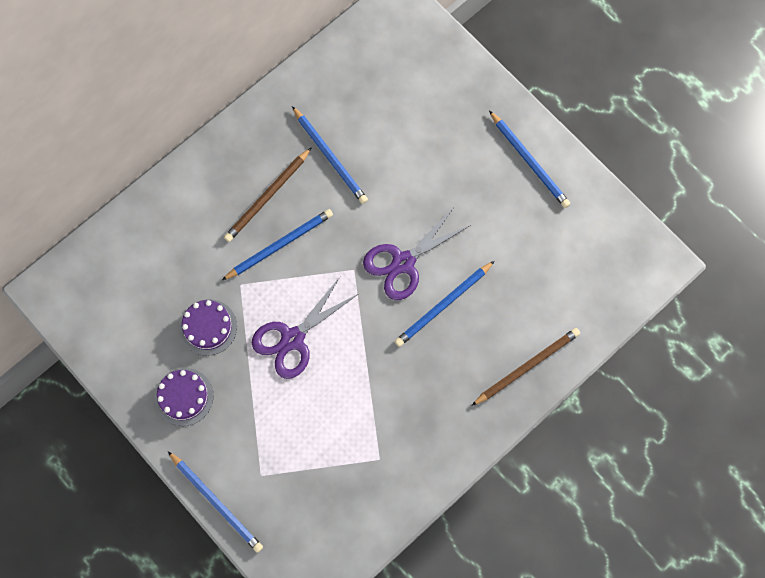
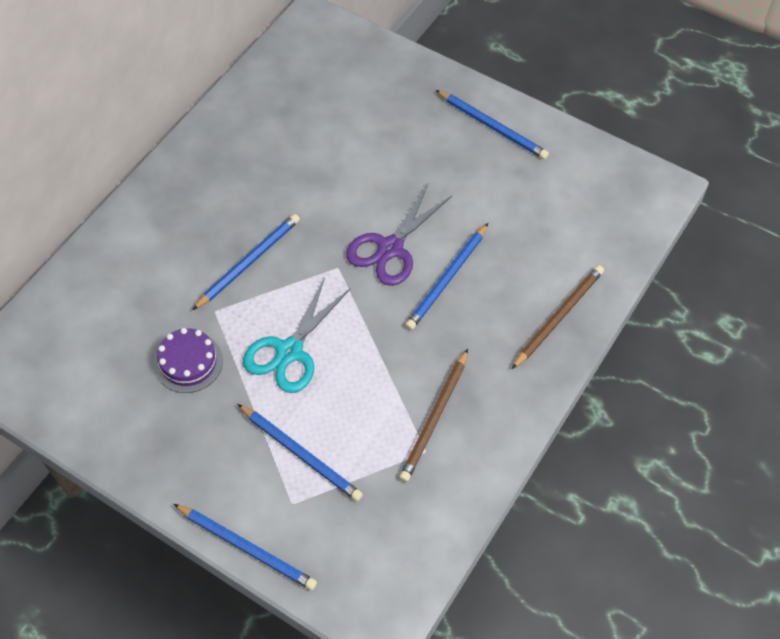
camera: 15 degrees left, 15 degrees down
(184, 396) = (178, 442): purple cake -> none
(268, 196) = (223, 219): brown pencil -> brown pencil (435, 417)
(293, 339) = (289, 351): purple scissors -> turquoise scissors
(330, 157) = (280, 168): blue pencil -> blue pencil (300, 453)

